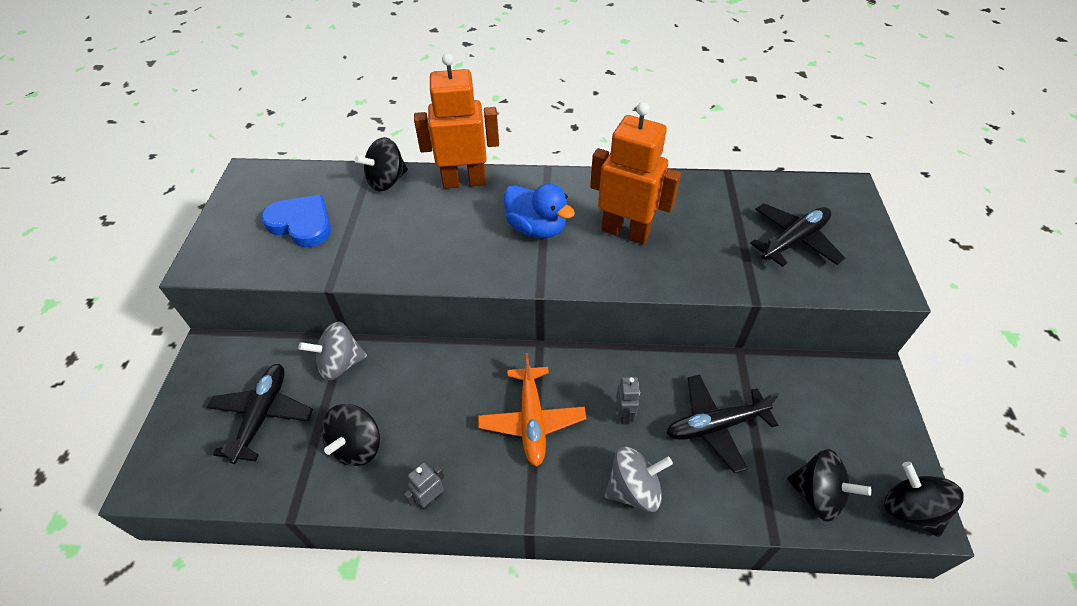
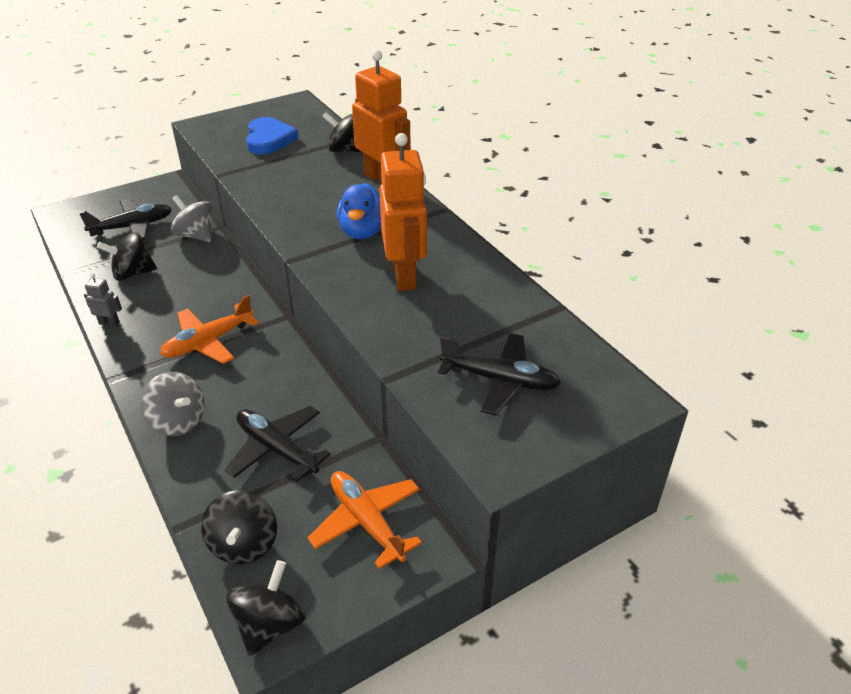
camera: 55 degrees right, 10 degrees down
(624, 414) = (249, 389): grey robot -> none
(828, 401) = (366, 522): none -> orange plane

